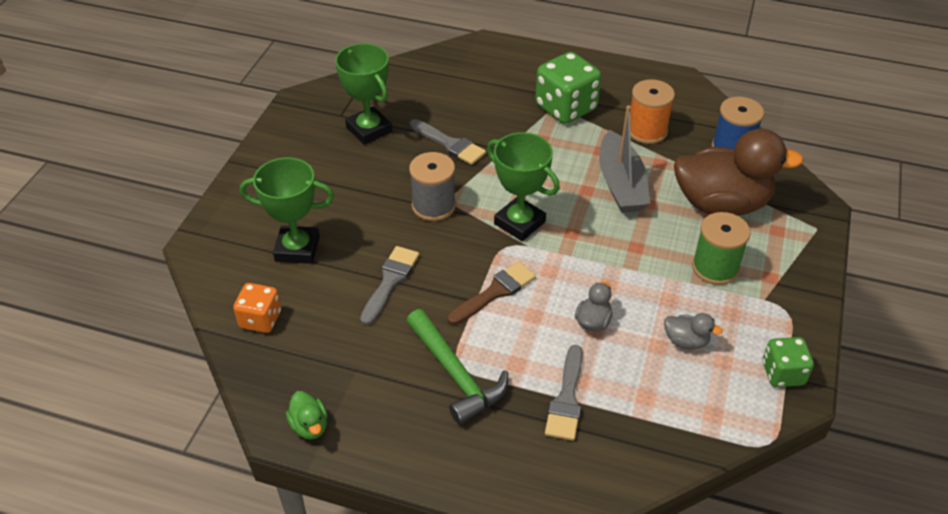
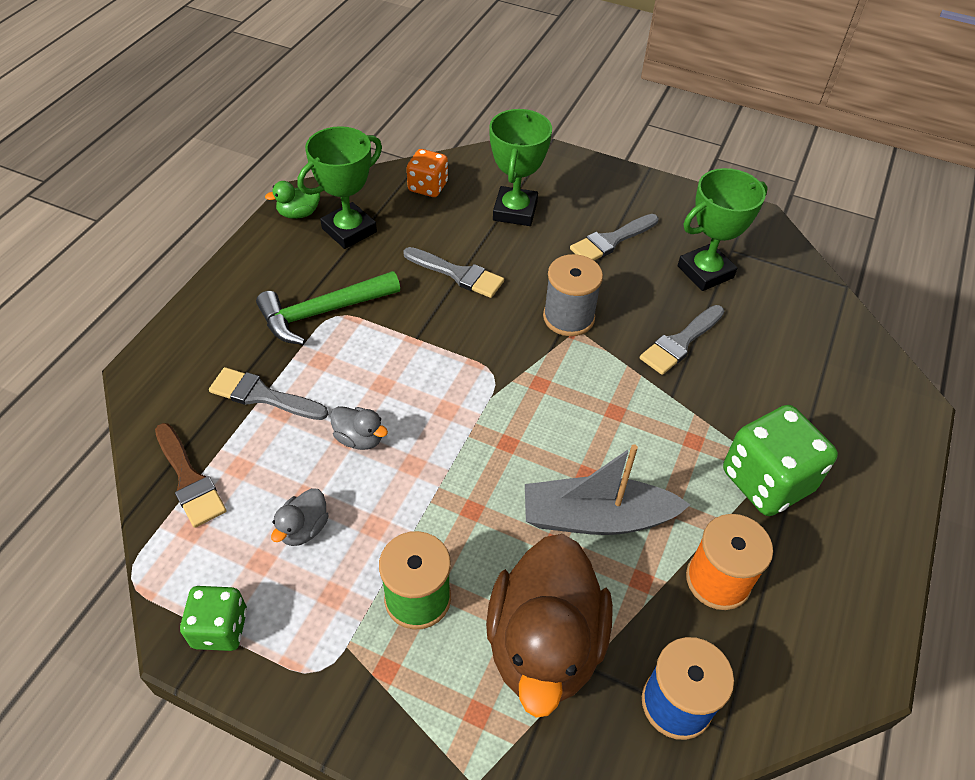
camera: 95 degrees right, 5 degrees up
(335, 183) = (611, 240): none -> grey brush
(495, 292) = (424, 356): brown brush -> brown brush (189, 479)
(519, 223) = (531, 393): green trophy -> green trophy (349, 230)

